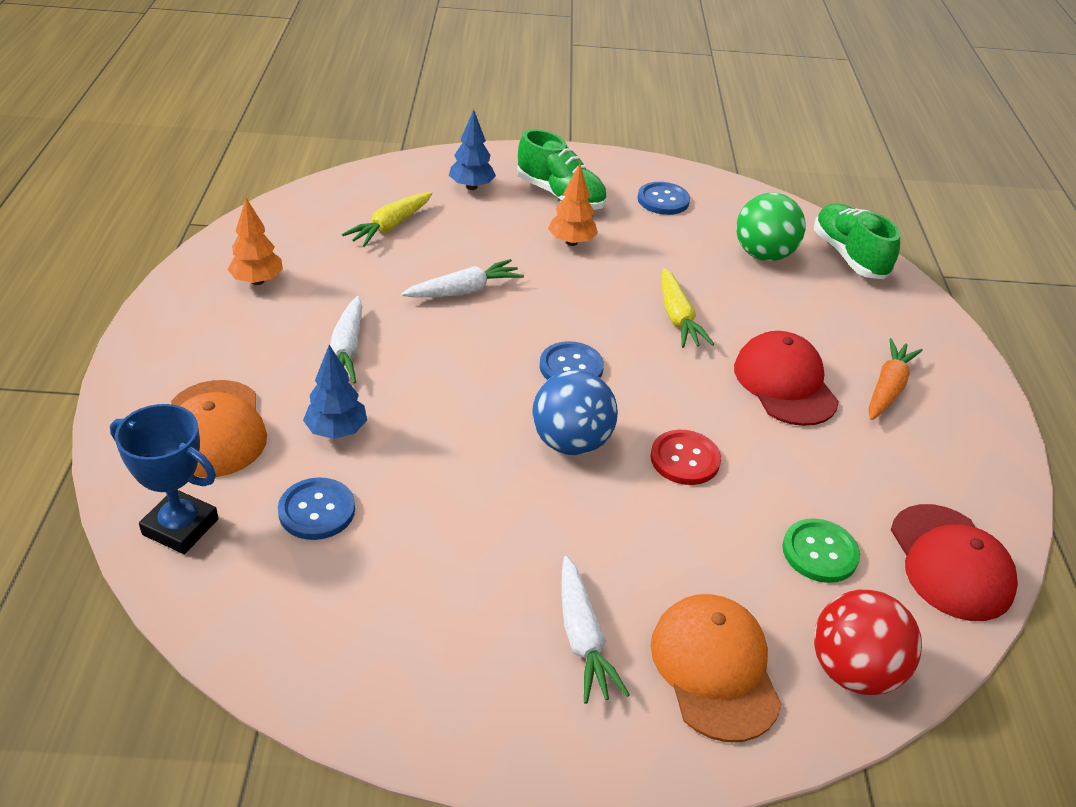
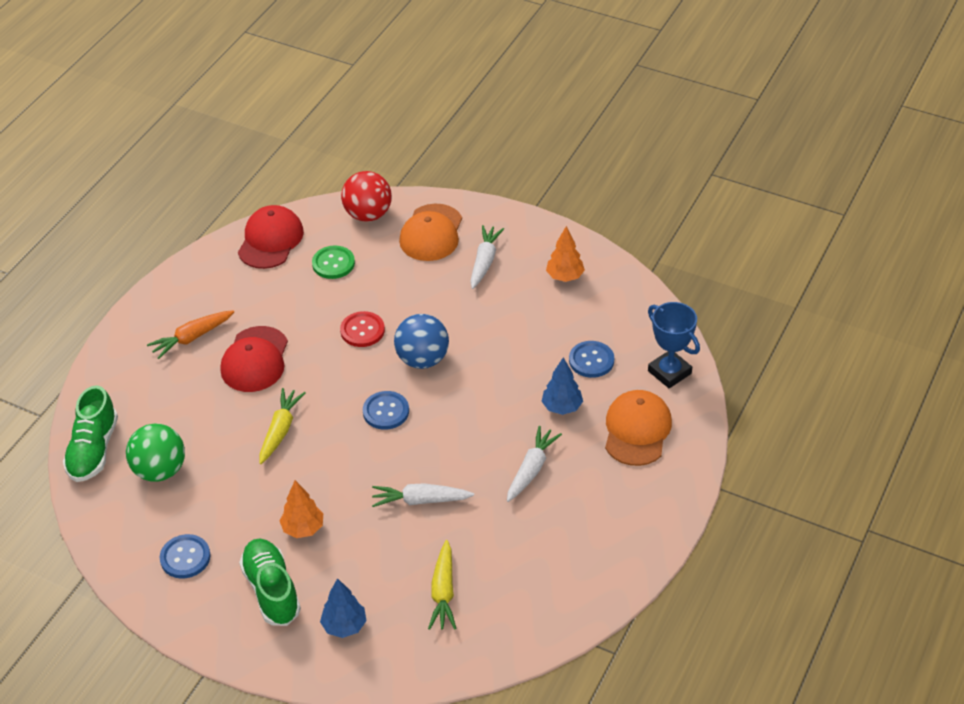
camera: 150 degrees left, 5 degrees up
(257, 281) = (575, 556): orange tree -> orange tree (565, 277)
(390, 226) = (443, 592): yellow carrot -> yellow carrot turned 120 degrees clockwise

